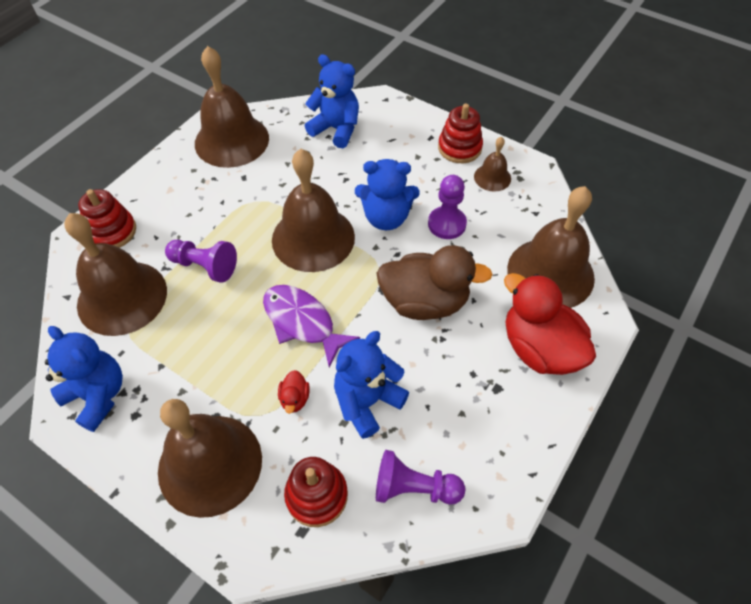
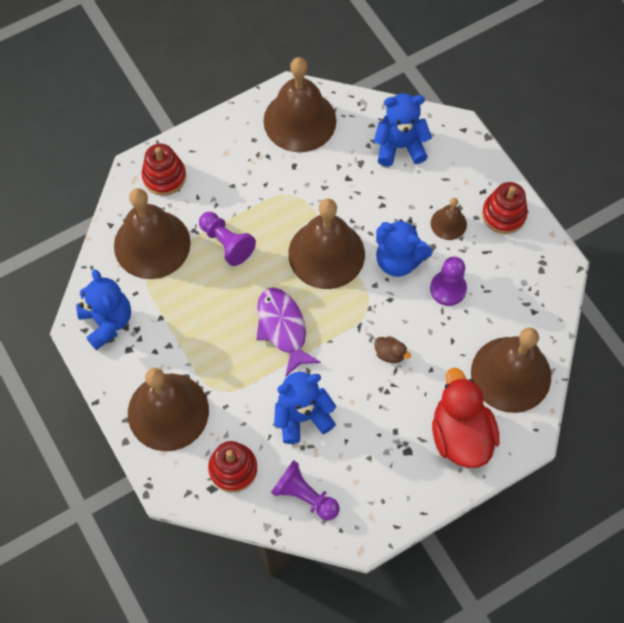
camera: 25 degrees right, 10 degrees up
(295, 398) = (249, 389): red duck -> none
(336, 129) = (399, 146): blue teddy bear -> blue teddy bear turned 60 degrees counterclockwise
(425, 302) = (390, 354): brown duck -> brown duck, size x0.41
(492, 177) = (516, 259): brown bell -> brown bell (448, 223)

